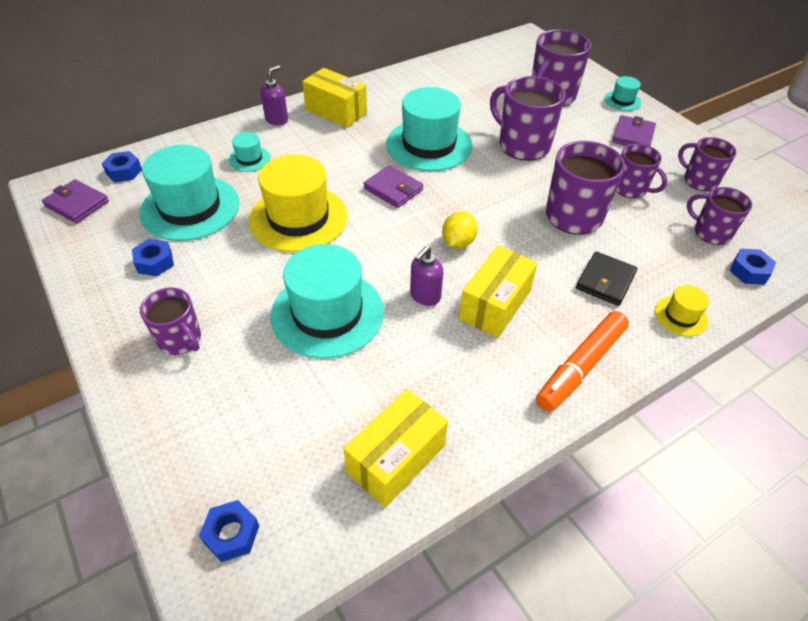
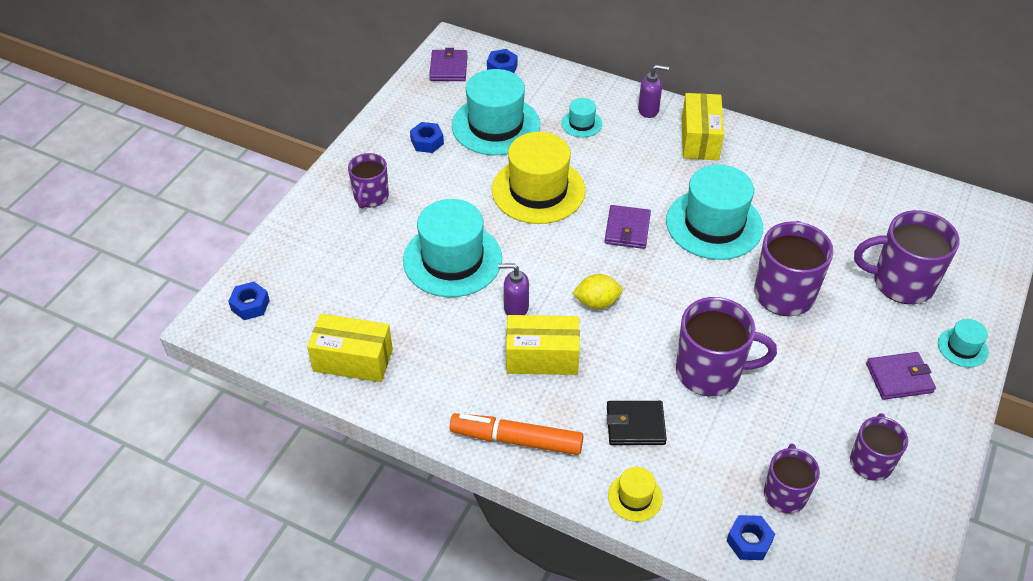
camera: 60 degrees right, 0 degrees up
(630, 189) = (796, 404): purple mug -> none

